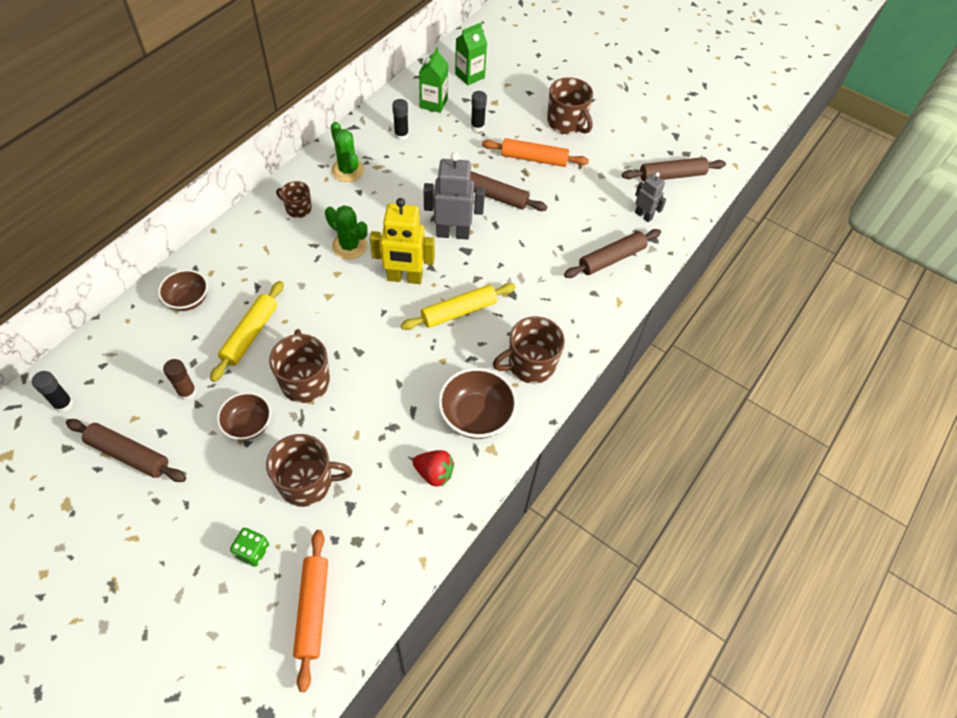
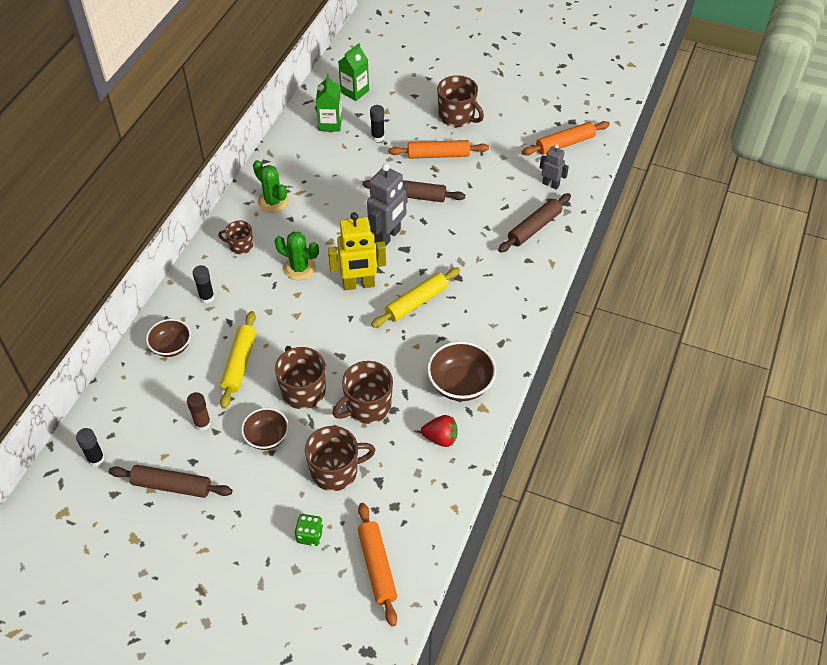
camera: 10 degrees left, 5 degrees down
(401, 135) = (311, 159): black glue stick -> black glue stick (207, 297)
(453, 233) = (388, 236): grey robot -> grey robot turned 135 degrees clockwise
(530, 365) = (492, 332): brown mug -> brown mug (367, 406)
(672, 176) = (565, 144): brown rolling pin -> orange rolling pin

